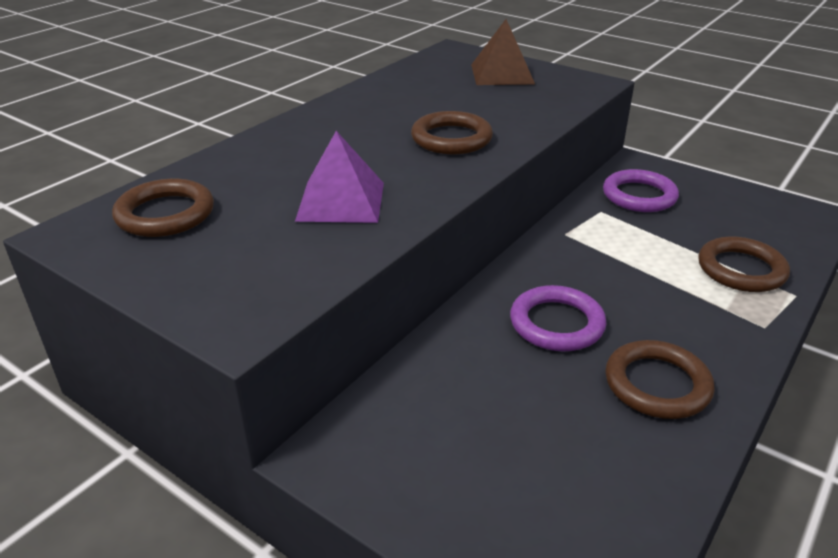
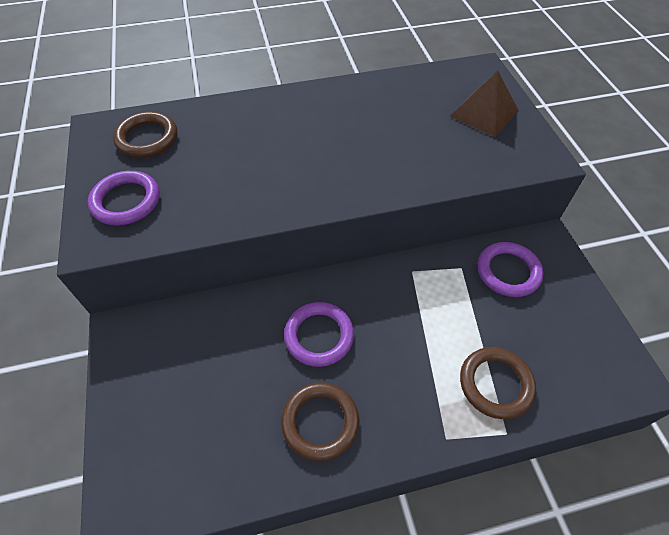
camera: 40 degrees right, 20 degrees up
(227, 272) = (126, 201): none -> purple ring
(341, 201) = (236, 180): purple pyramid -> none
(451, 138) = (364, 162): brown ring -> none

